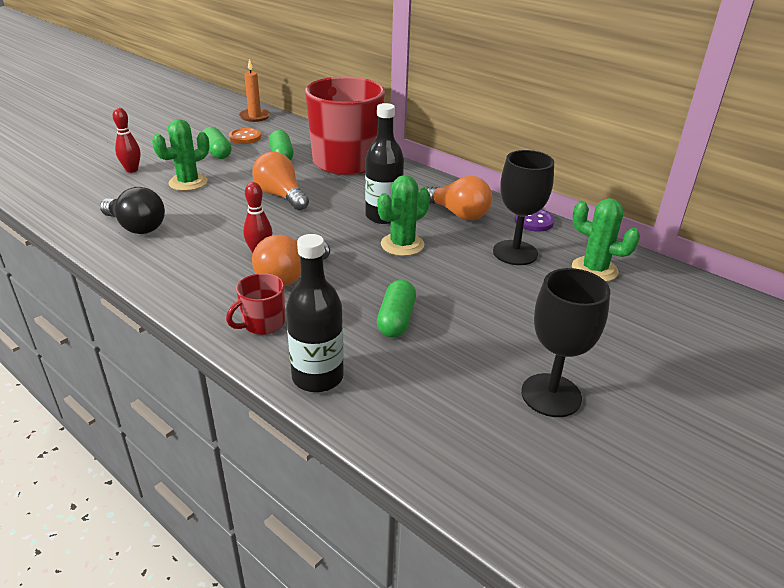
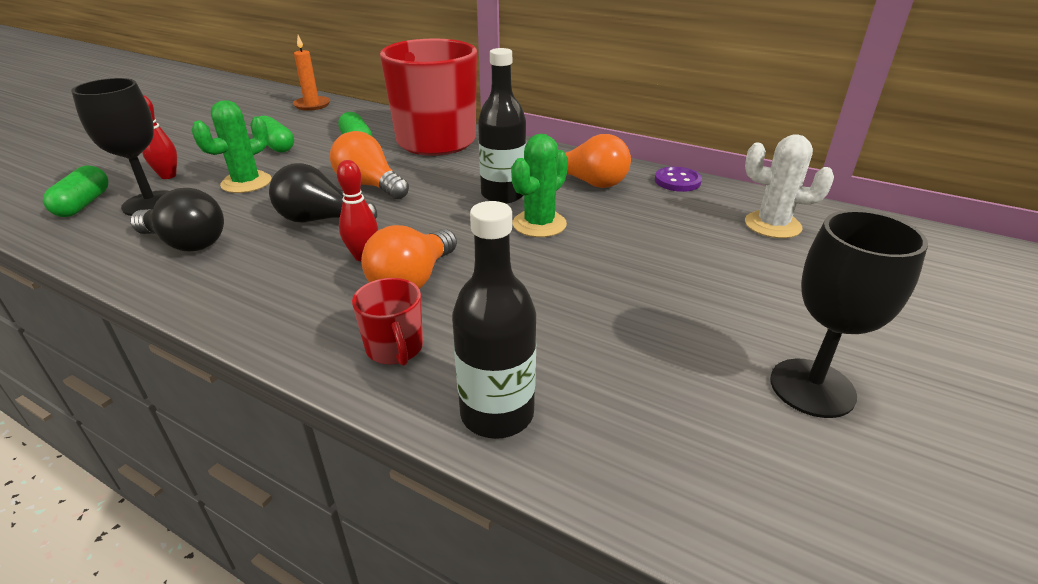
camera: 10 degrees left, 0 degrees up
(236, 220) = (320, 220): none -> black light bulb
(245, 137) = (306, 127): orange button -> none
(263, 324) = (395, 348): red mug -> red mug turned 60 degrees counterclockwise
(396, 320) = (571, 317): green capsule -> green capsule (83, 204)
(515, 253) = (674, 217): black goblet -> black goblet (151, 204)
(594, 269) = (772, 225): green cactus -> white cactus

